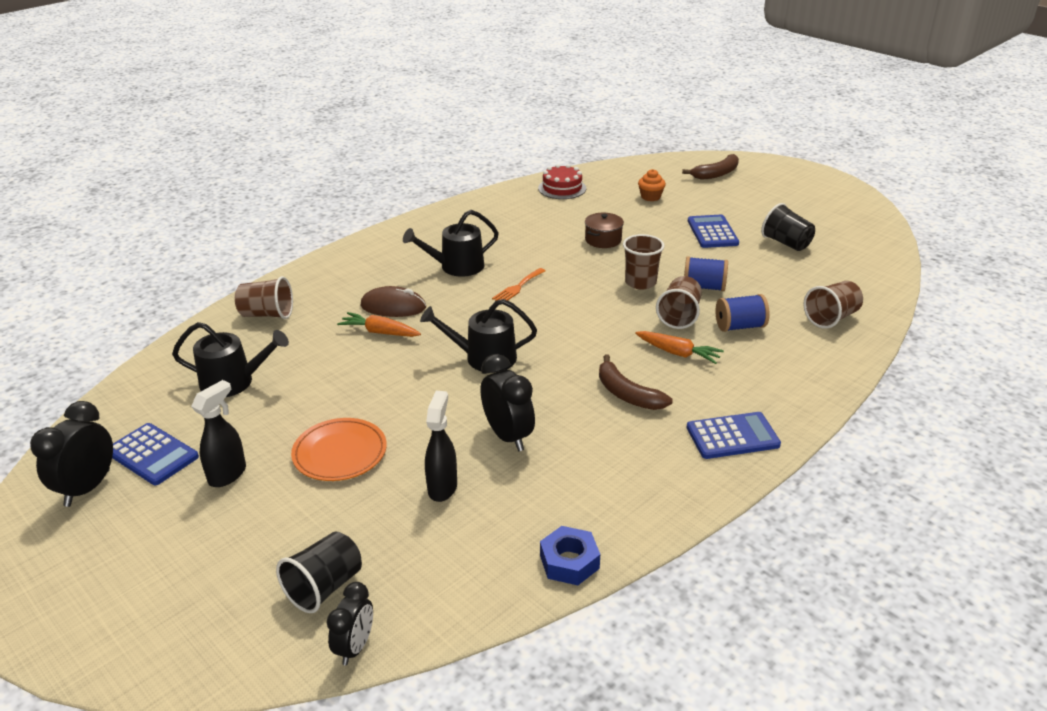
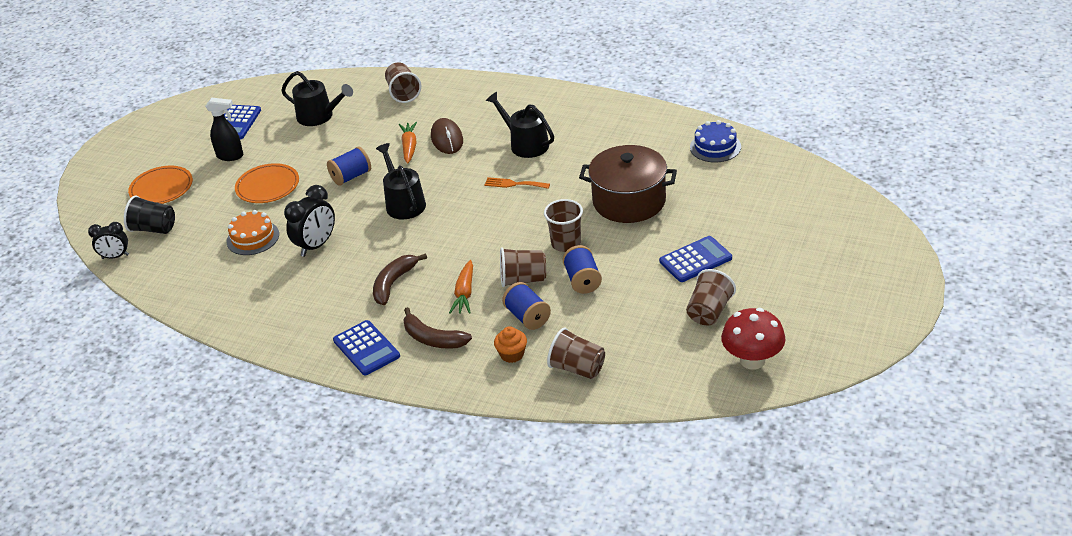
camera: 70 degrees right, 5 degrees up
(87, 488) = (200, 117): black clock -> none
(227, 561) = (161, 188): none -> orange plate
(233, 382) = (319, 116): black watering can -> black watering can turned 45 degrees counterclockwise
(392, 383) = (351, 176): none -> blue spool
(442, 487) = (253, 238): black spray bottle -> orange cake
(562, 188) = (715, 147): red cake -> blue cake
(569, 562) = (205, 310): blue nut -> none
(603, 240) = (629, 201): brown pot -> brown pot, size x2.01
(650, 197) = (742, 203): orange cupcake -> orange cupcake (512, 354)
(716, 174) = (838, 229): brown banana -> brown banana (432, 339)
(786, 243) = (709, 311): black cup -> brown cup
(858, 241) = (752, 360): none -> red mushroom

